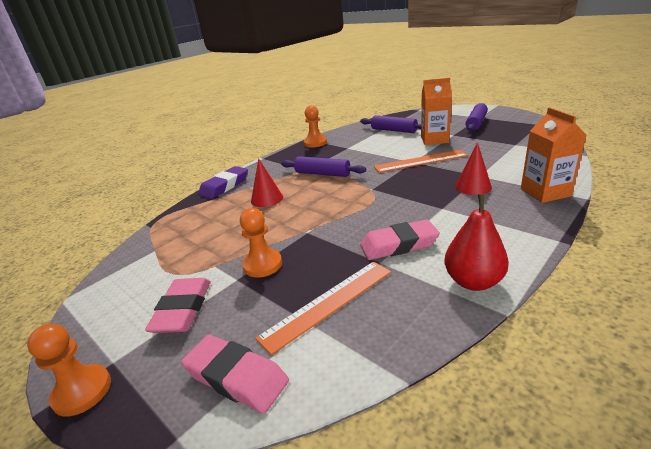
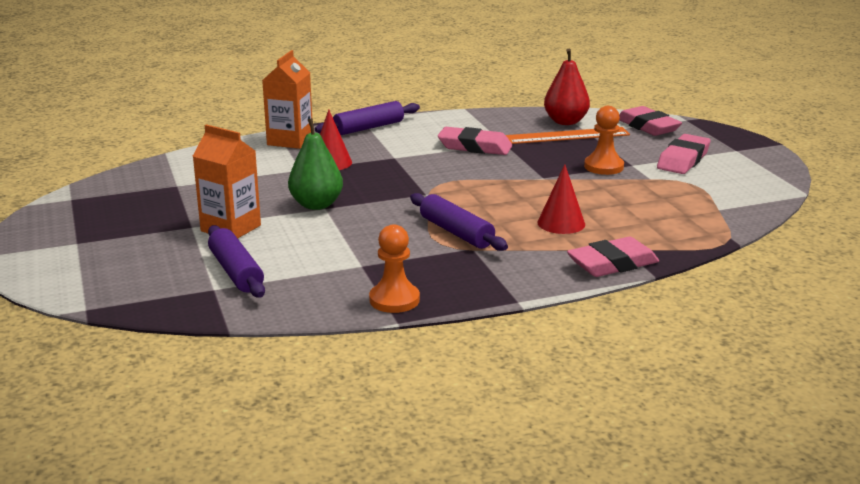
camera: 155 degrees left, 5 degrees down
(82, 391) = (752, 144): orange pawn -> none
(224, 186) = (612, 264): purple eraser -> pink eraser
(420, 161) = (316, 205): orange ruler -> green pear
(473, 281) = (457, 120): red pear -> red pear (565, 122)
(476, 123) = (114, 233): purple rolling pin -> purple rolling pin (368, 128)

